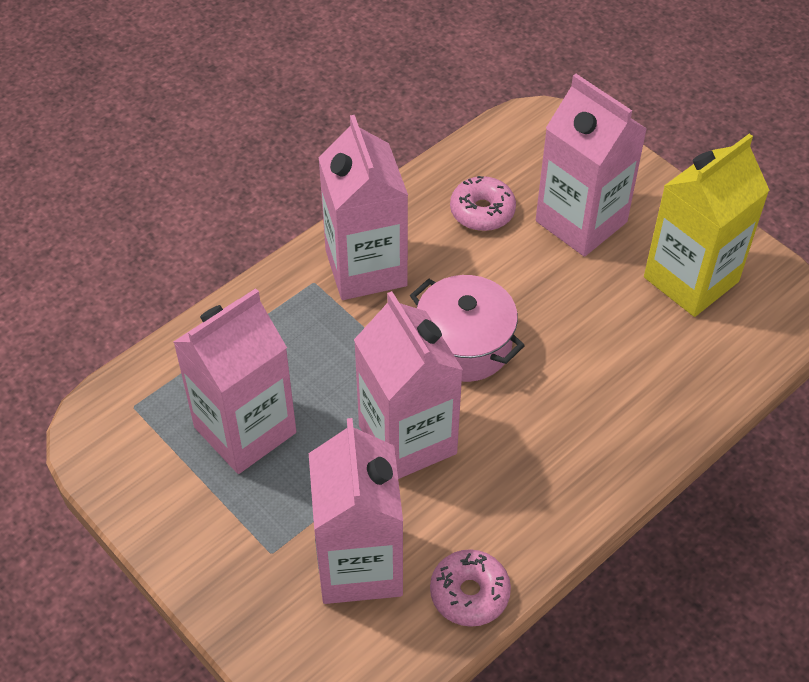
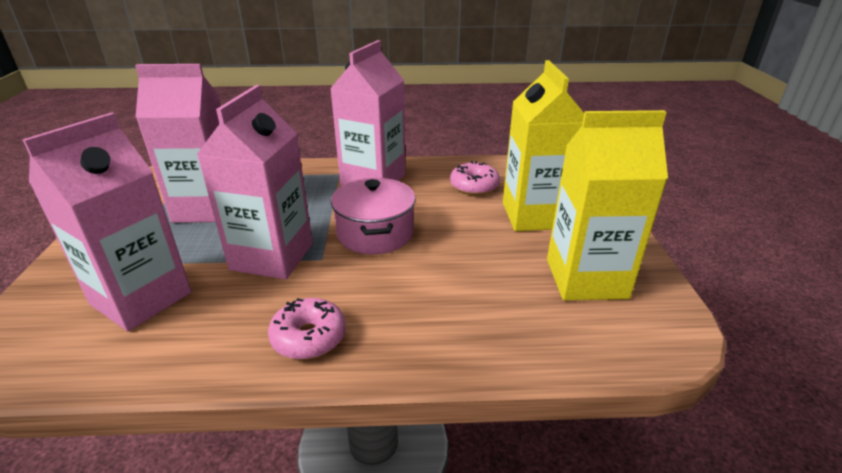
camera: 40 degrees right, 20 degrees down
(469, 593) = (161, 361): pink donut -> pink donut (309, 337)
(581, 221) = (534, 215): pink carton -> yellow carton

